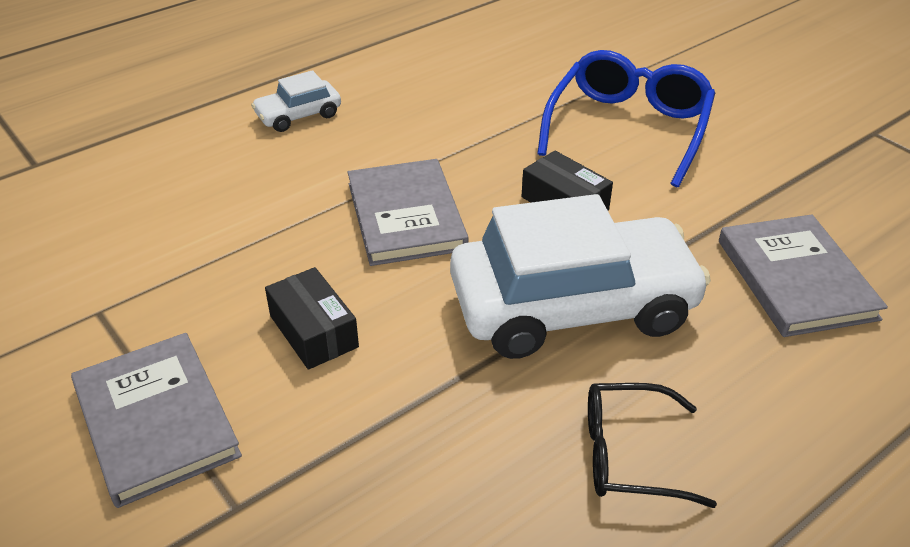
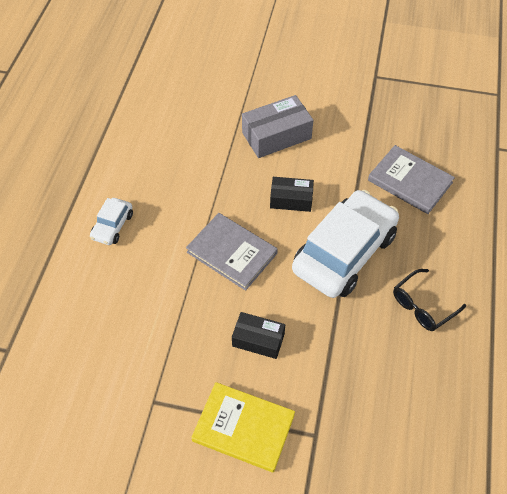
camera: 40 degrees left, 15 degrees up
(156, 421) = (243, 428): grey book -> yellow book
(628, 128) = (276, 135): blue glasses -> grey box

